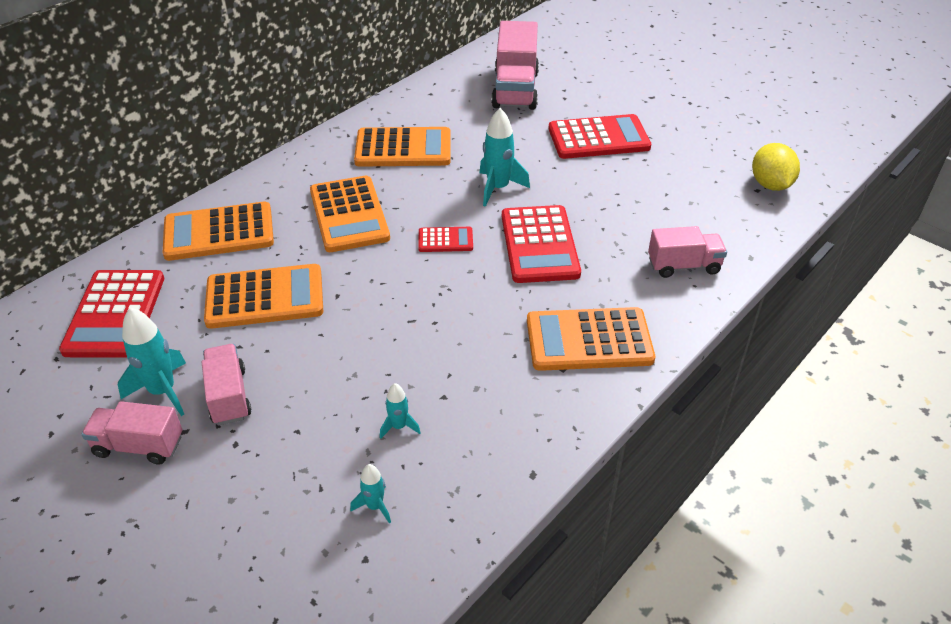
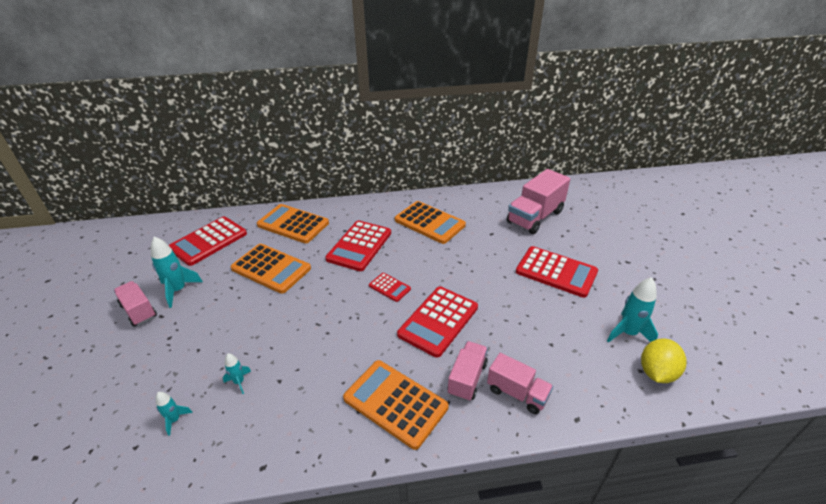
camera: 40 degrees right, 5 degrees down
(229, 396) = (196, 310): pink truck -> pink truck (467, 378)
(349, 215) = (359, 246): orange calculator -> red calculator
(498, 188) = (455, 272): turquoise rocket -> turquoise rocket (628, 333)

